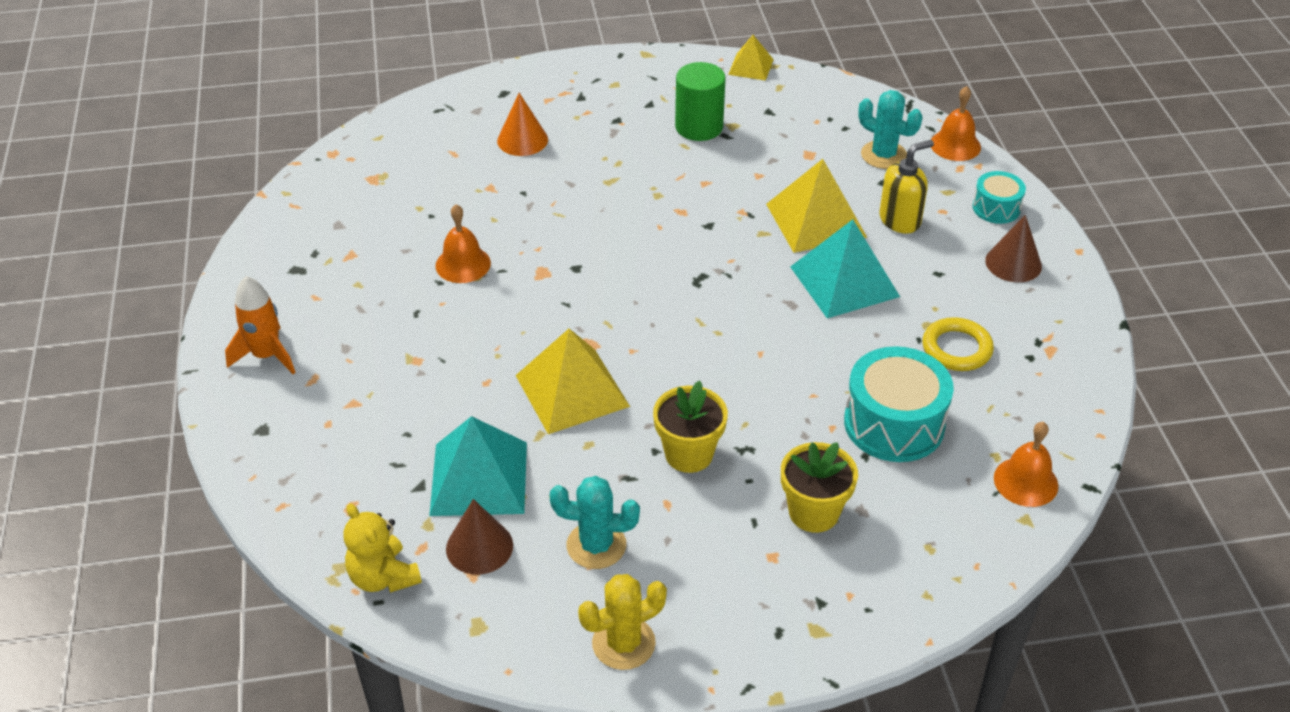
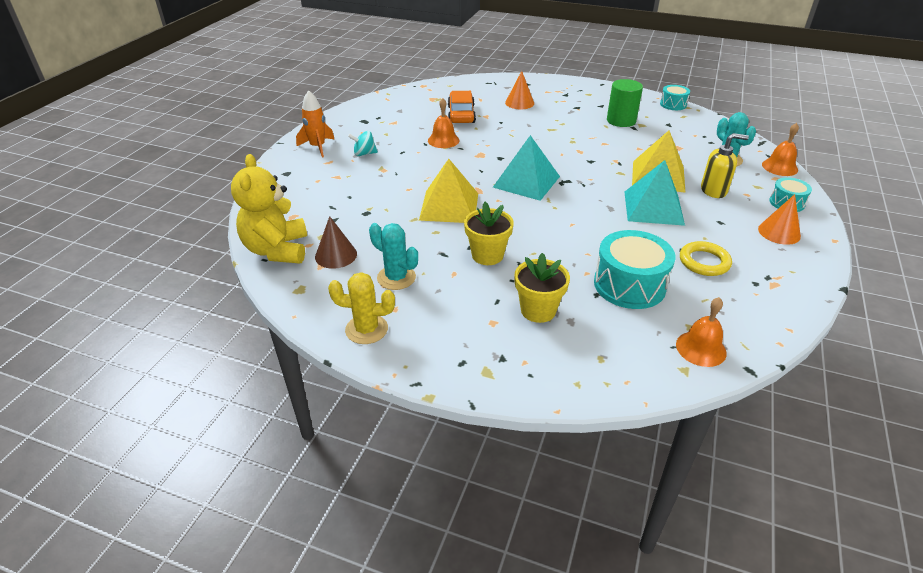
camera: 30 degrees right, 5 degrees down
(357, 340) = (364, 154): none -> turquoise spinning top
(383, 577) = (277, 250): yellow teddy bear -> yellow teddy bear, size x1.58
(448, 198) = (461, 114): none -> orange car
(479, 478) = (365, 226): turquoise pyramid -> turquoise pyramid (526, 181)
(750, 67) = (673, 104): yellow pyramid -> turquoise drum
(1013, 263) = (779, 232): brown cone -> orange cone

